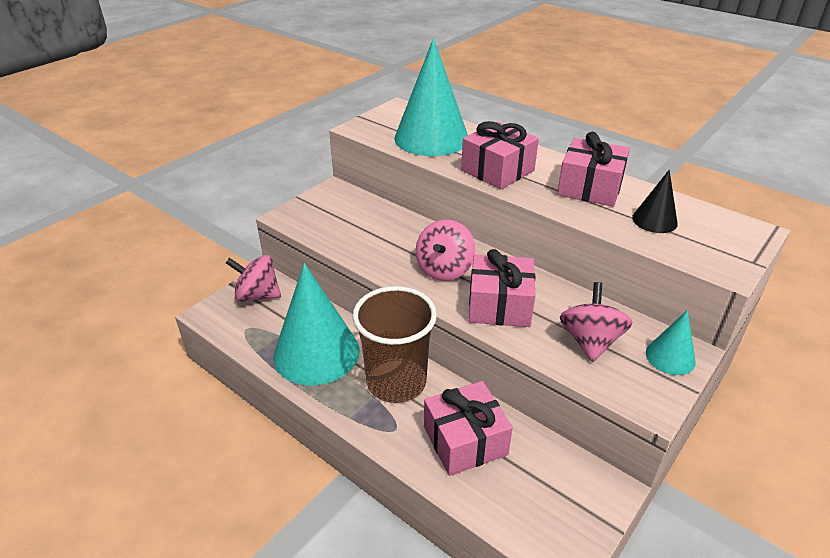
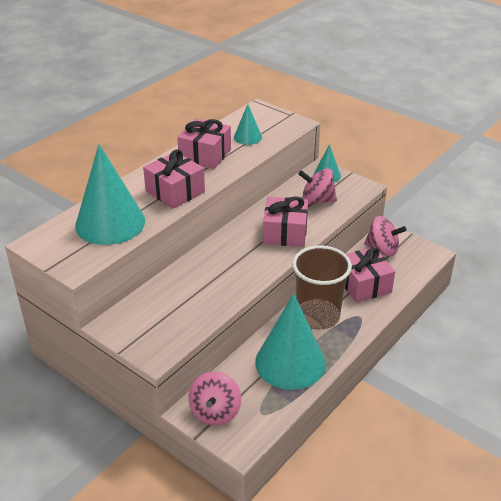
camera: 90 degrees left, 0 degrees up
(444, 269) = (244, 256): pink spinning top -> pink spinning top (382, 249)
(654, 220) = (247, 137): black cone -> turquoise cone

